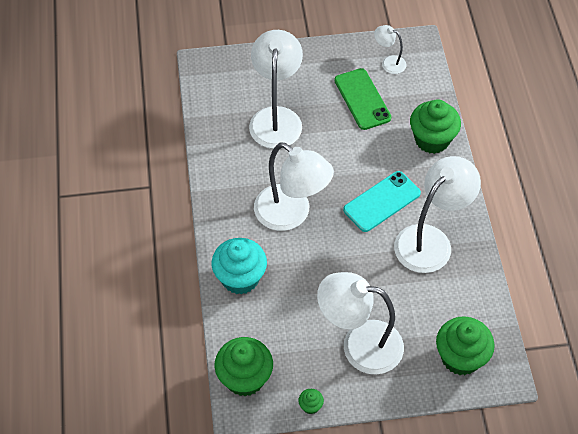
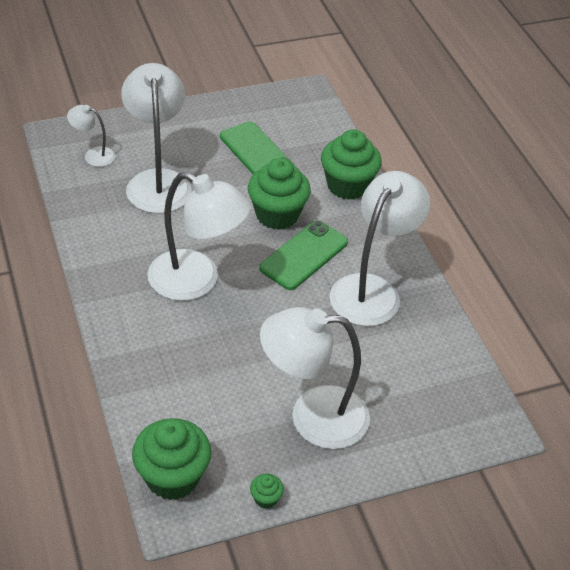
camera: 15 degrees left, 10 degrees down
(240, 278) = (145, 360): turquoise cupcake -> none
(382, 202) = (304, 255): turquoise phone -> green phone
(389, 62) = (279, 114): white lamp -> white lamp (93, 155)
(460, 357) = (440, 414): green cupcake -> green cupcake (277, 215)

